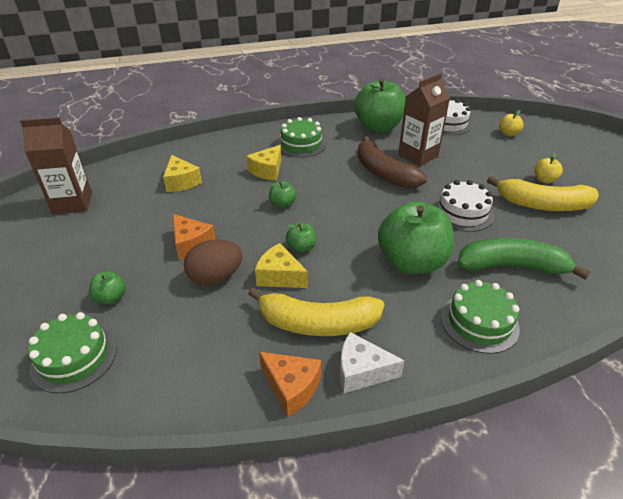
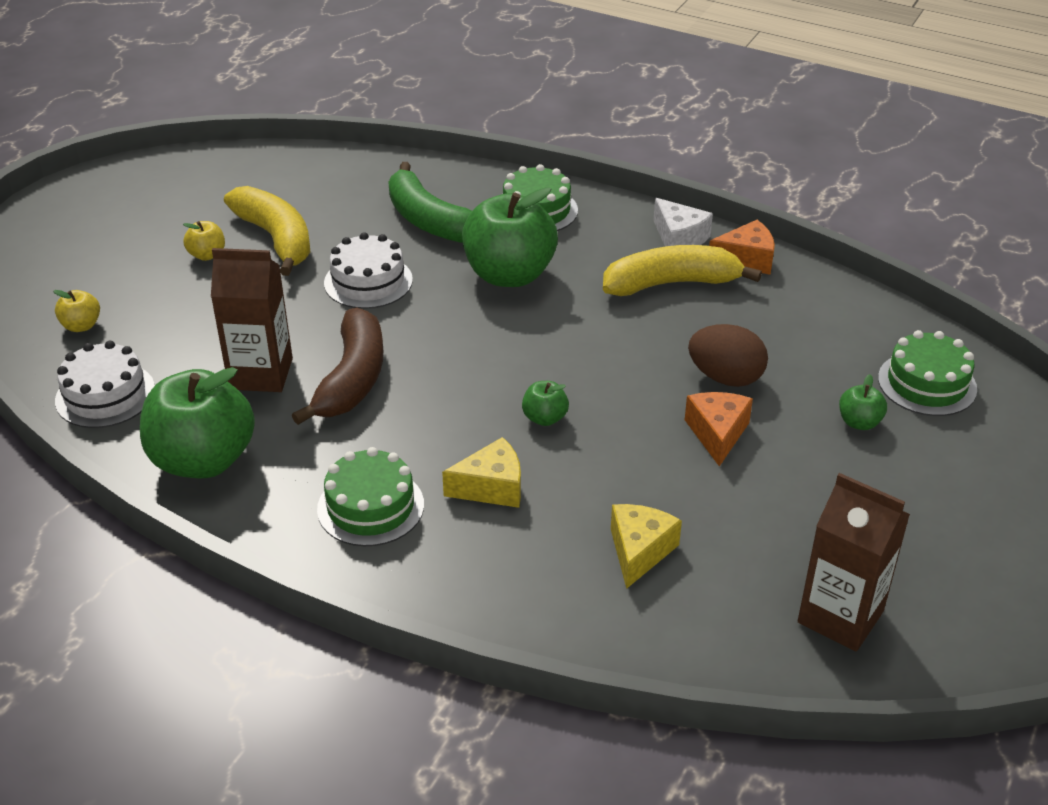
camera: 135 degrees left, 0 degrees up
(279, 276) = (657, 339): yellow cheese -> none
(292, 387) = (746, 259): orange cheese -> orange cheese turned 90 degrees clockwise
(301, 247) = (596, 353): green apple -> none
(317, 323) = (671, 283): yellow banana -> yellow banana turned 60 degrees counterclockwise

